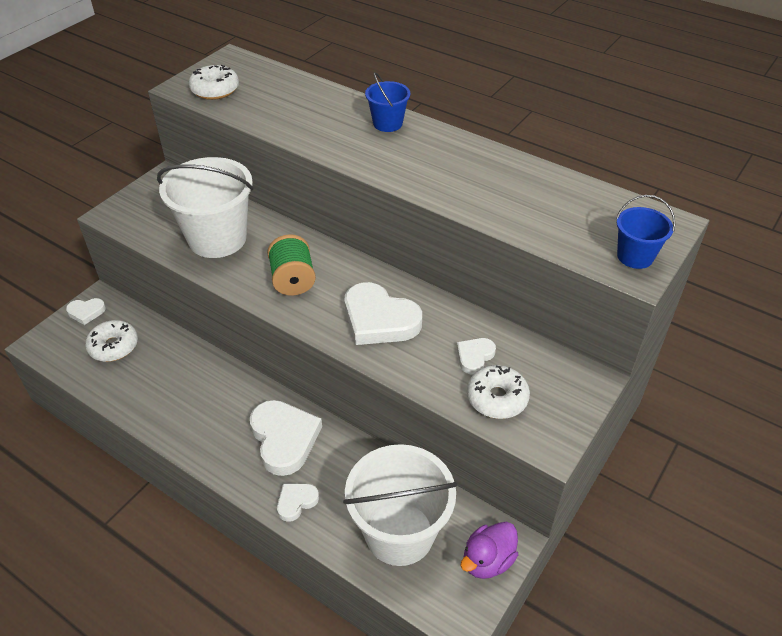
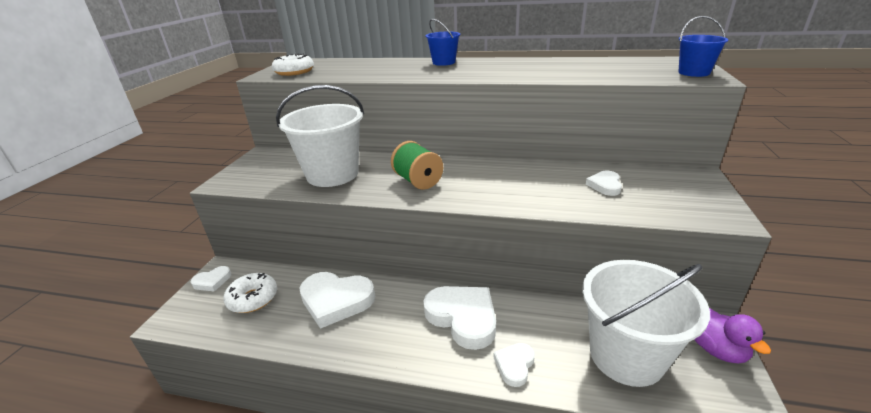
camera: 20 degrees left, 15 degrees down
(379, 319) = (510, 185): white heart -> white heart (336, 300)
(487, 561) = (716, 349): purple duck -> purple duck turned 45 degrees counterclockwise
(497, 398) = (652, 203): white donut -> none

